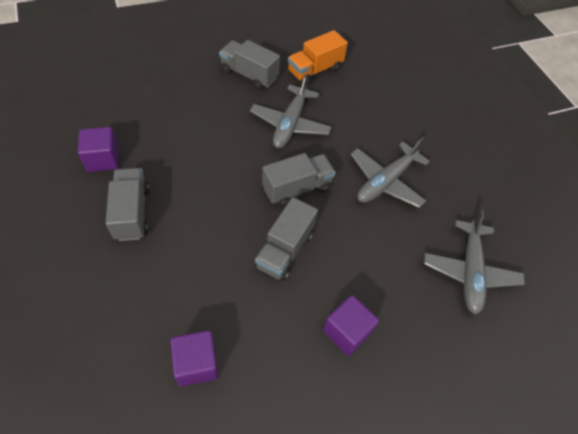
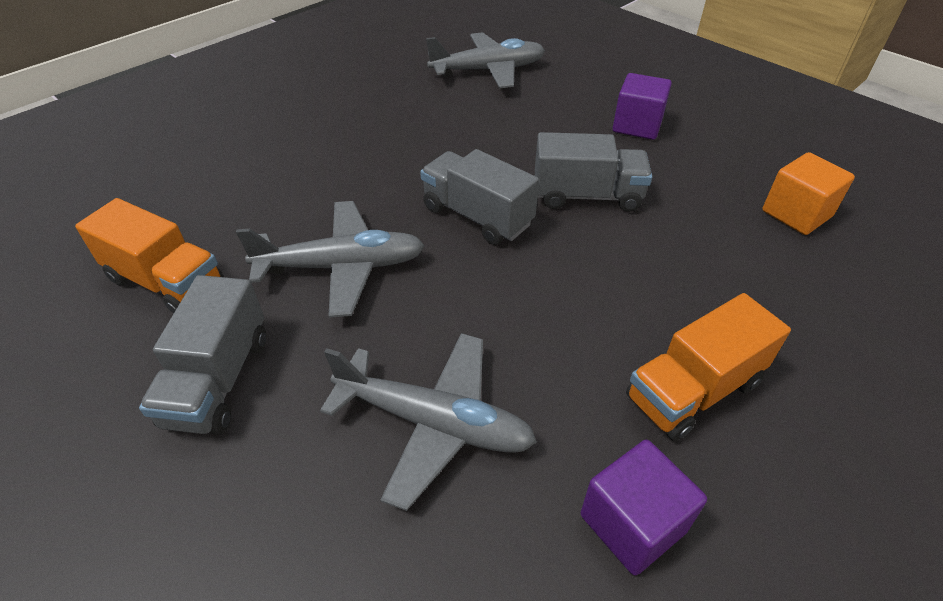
camera: 110 degrees left, 10 degrees down
(132, 213) = (693, 390): grey truck -> orange truck
(197, 364) = (796, 214): purple cube -> orange cube
(385, 181) = (402, 144): grey plane -> grey plane (434, 423)

